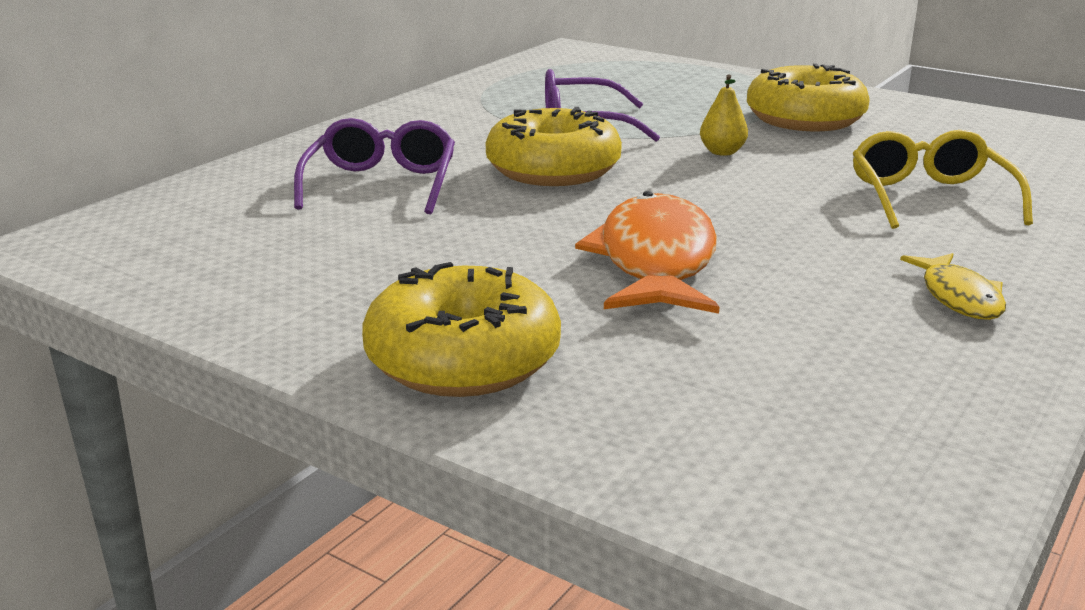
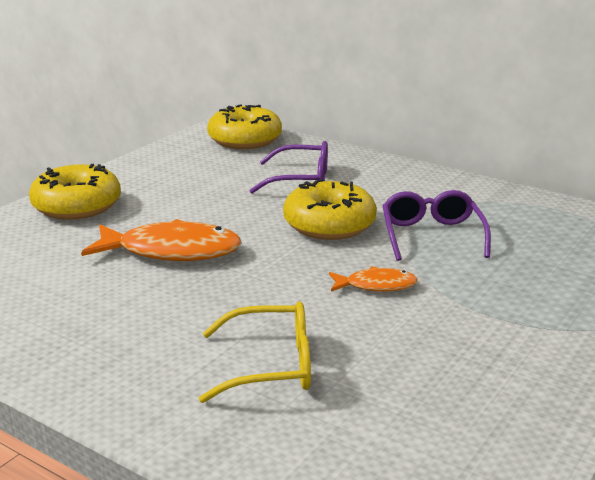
camera: 90 degrees right, 0 degrees up
(722, 152) = (376, 285): yellow pear -> orange fish
(804, 119) = (482, 333): yellow donut -> yellow donut (245, 140)
(959, 297) = (88, 344): yellow fish -> none

